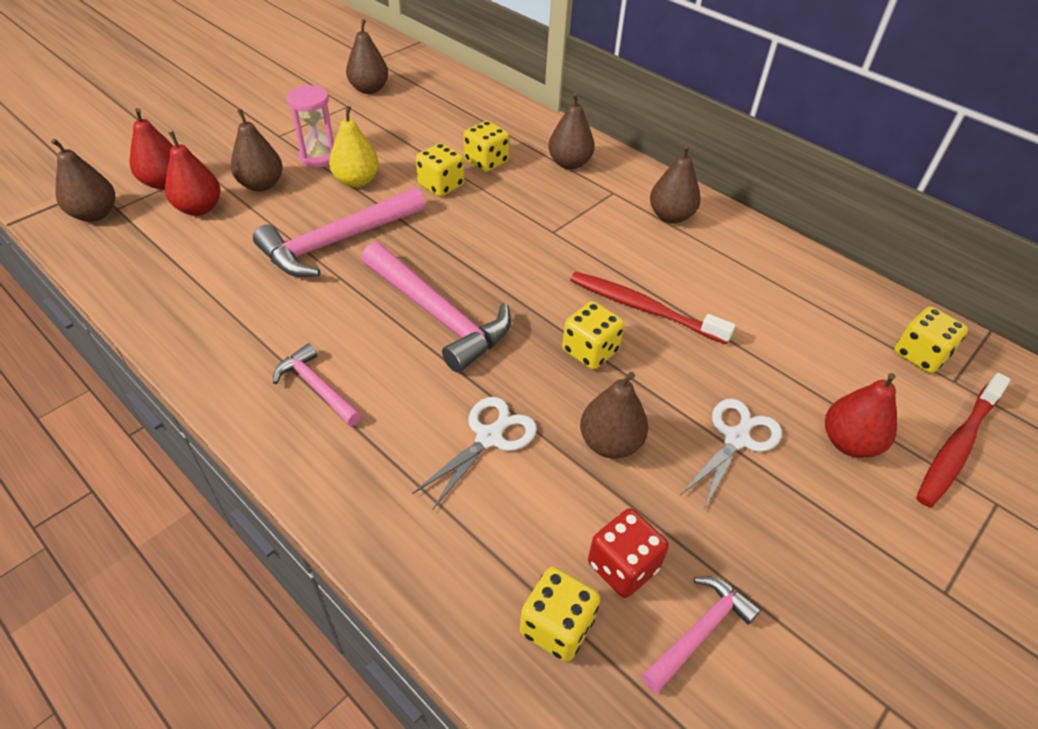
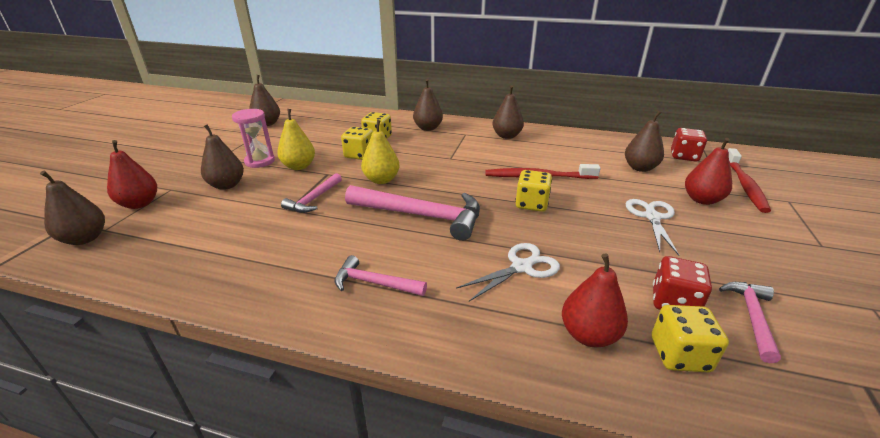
camera: 25 degrees left, 15 degrees down
(199, 208) = (184, 210): red pear -> red pear (588, 335)
(338, 242) = (314, 199): pink hammer -> pink hammer, size x0.54
(435, 239) = (381, 180): none -> yellow pear
(489, 437) = (521, 267): white scissors -> white scissors turned 45 degrees clockwise
(610, 443) = (593, 243): brown pear -> brown pear (640, 168)
(920, 355) = (684, 156): yellow dice -> red dice

